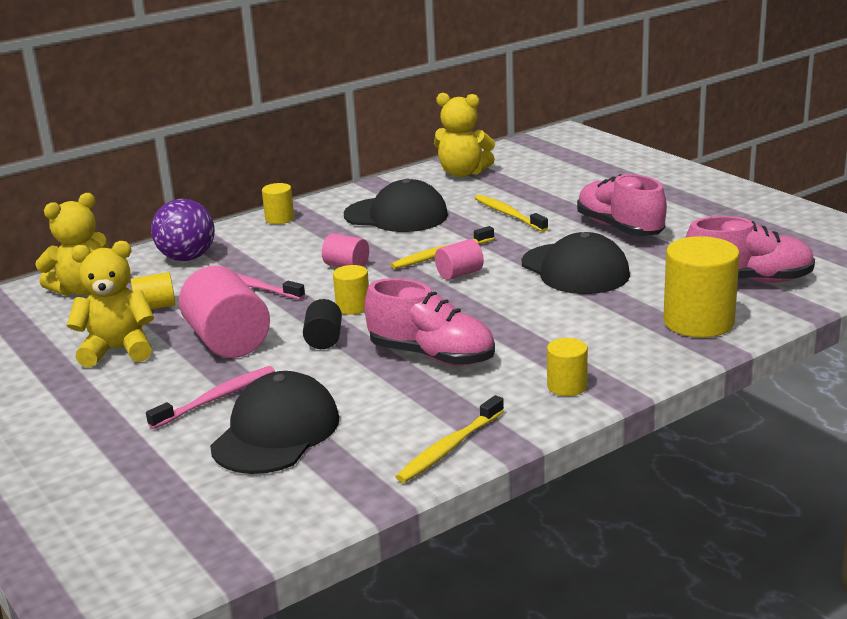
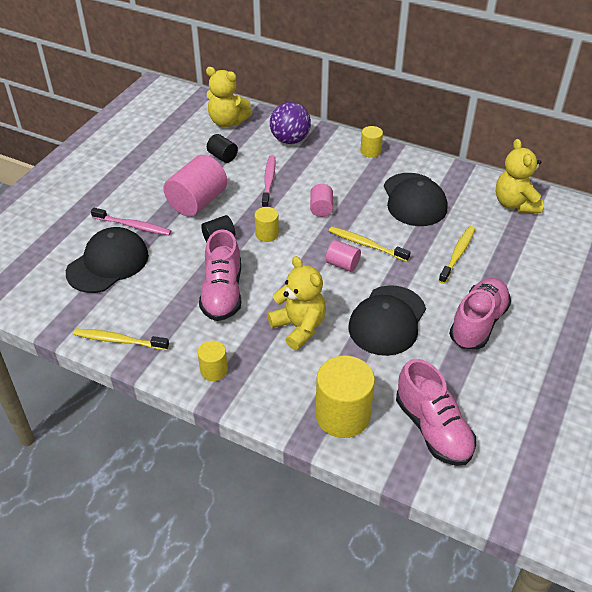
camera: 60 degrees right, 20 degrees up
(118, 350) = (167, 167): yellow teddy bear -> yellow teddy bear (299, 327)
(155, 307) = (222, 156): yellow cylinder -> black cylinder
(276, 432) = (108, 263): black cap -> black cap turned 45 degrees counterclockwise

